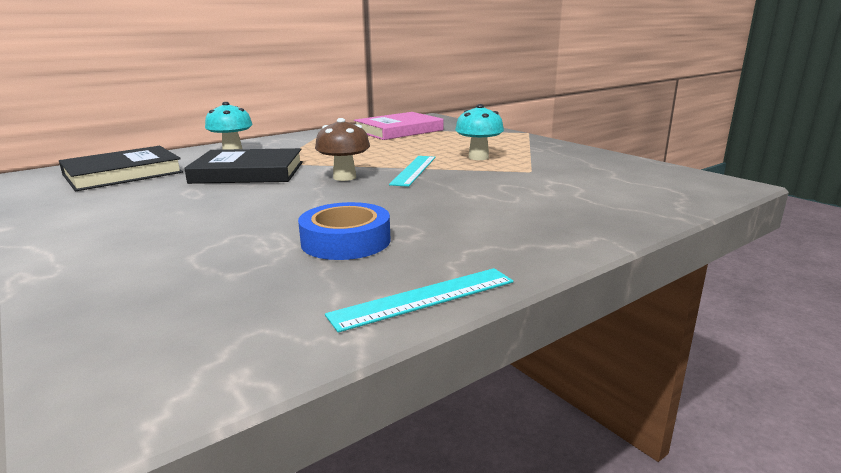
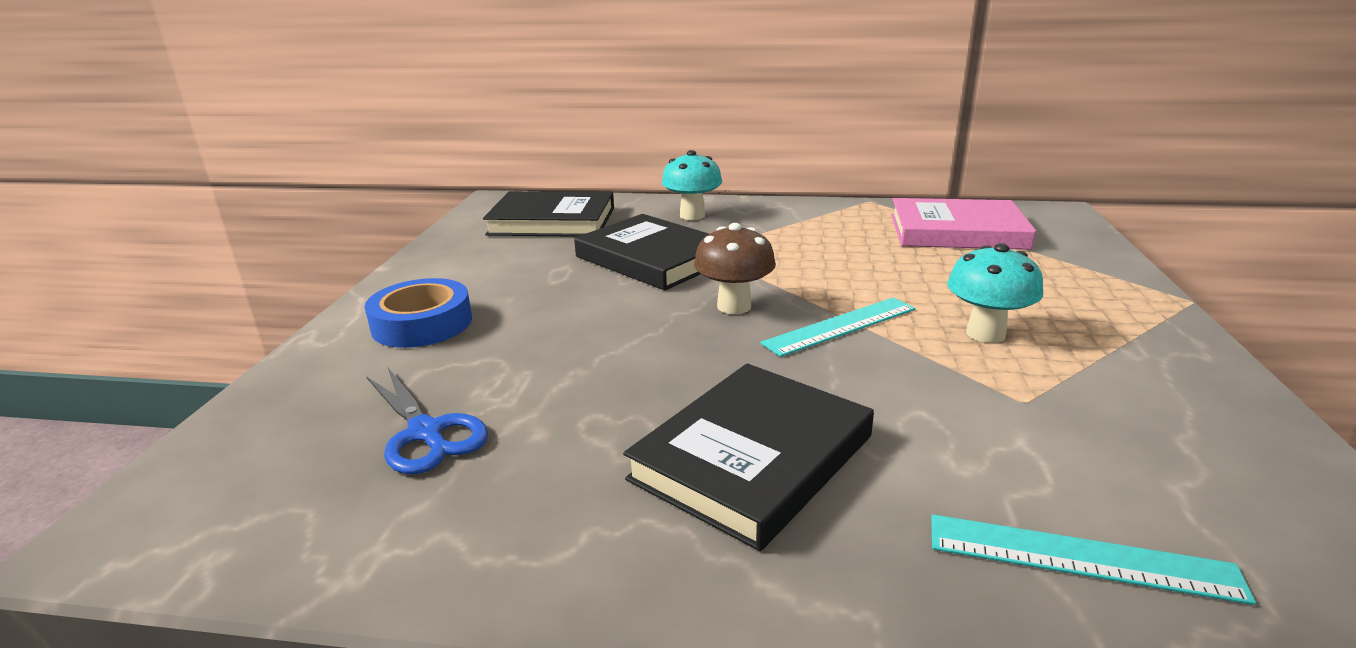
camera: 45 degrees right, 5 degrees up
(266, 273) = (426, 433): none -> blue scissors
(346, 241) = (559, 423): blue tape -> blue tape (422, 323)
(424, 298) = (471, 570): turquoise ruler -> turquoise ruler (1080, 557)
(468, 217) = (752, 457): none -> black book

